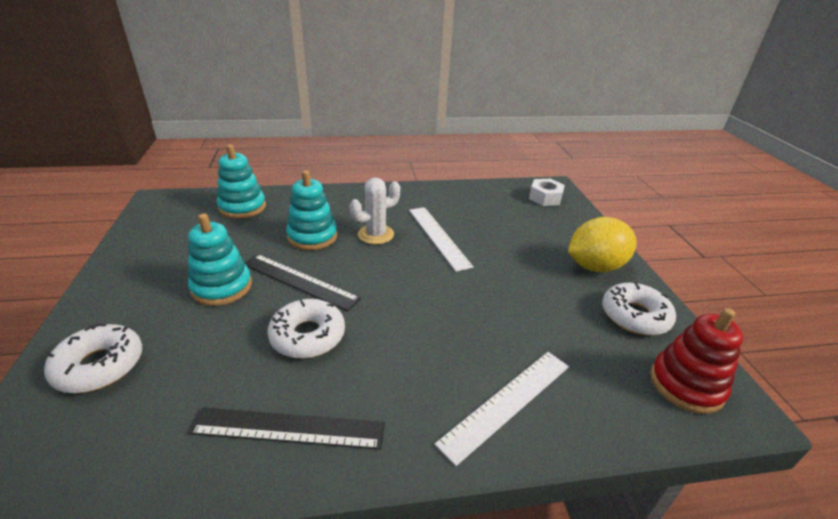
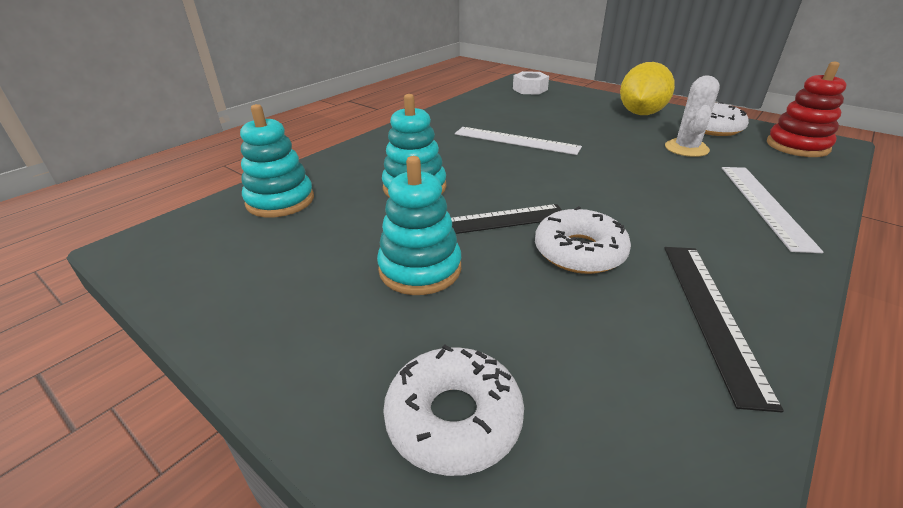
camera: 40 degrees left, 0 degrees up
(288, 428) = (711, 314): black ruler -> black ruler turned 45 degrees counterclockwise
(376, 234) = (466, 161): white cactus -> white cactus (686, 148)

